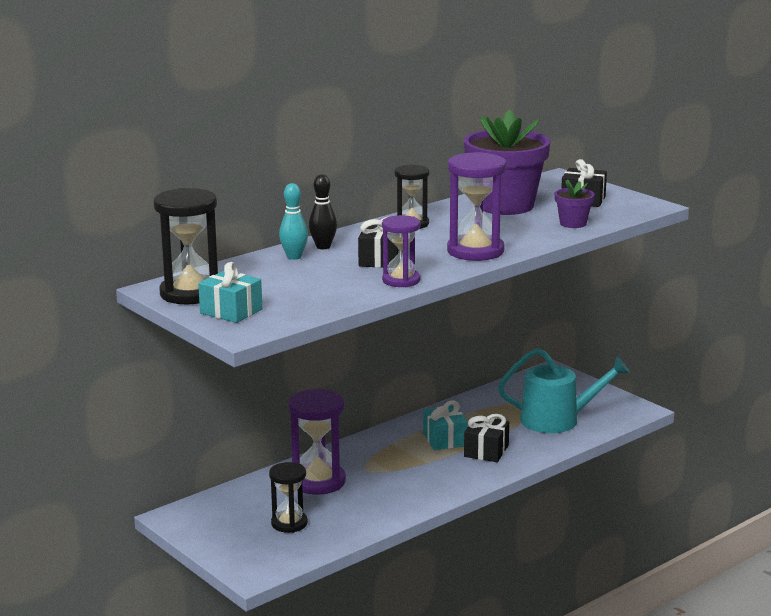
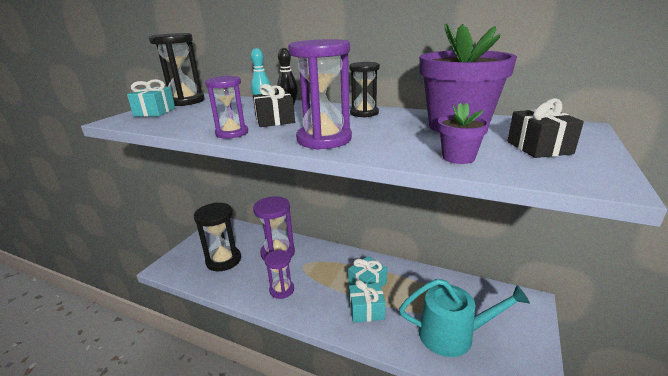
camera: 65 degrees right, 5 degrees up
(289, 523) = (223, 260): black hourglass -> black hourglass, size x1.58
(402, 492) = (282, 290): none -> purple hourglass
(486, 451) = (366, 310): black gift -> turquoise gift
(557, 420) = (453, 334): turquoise watering can -> turquoise watering can turned 60 degrees counterclockwise

